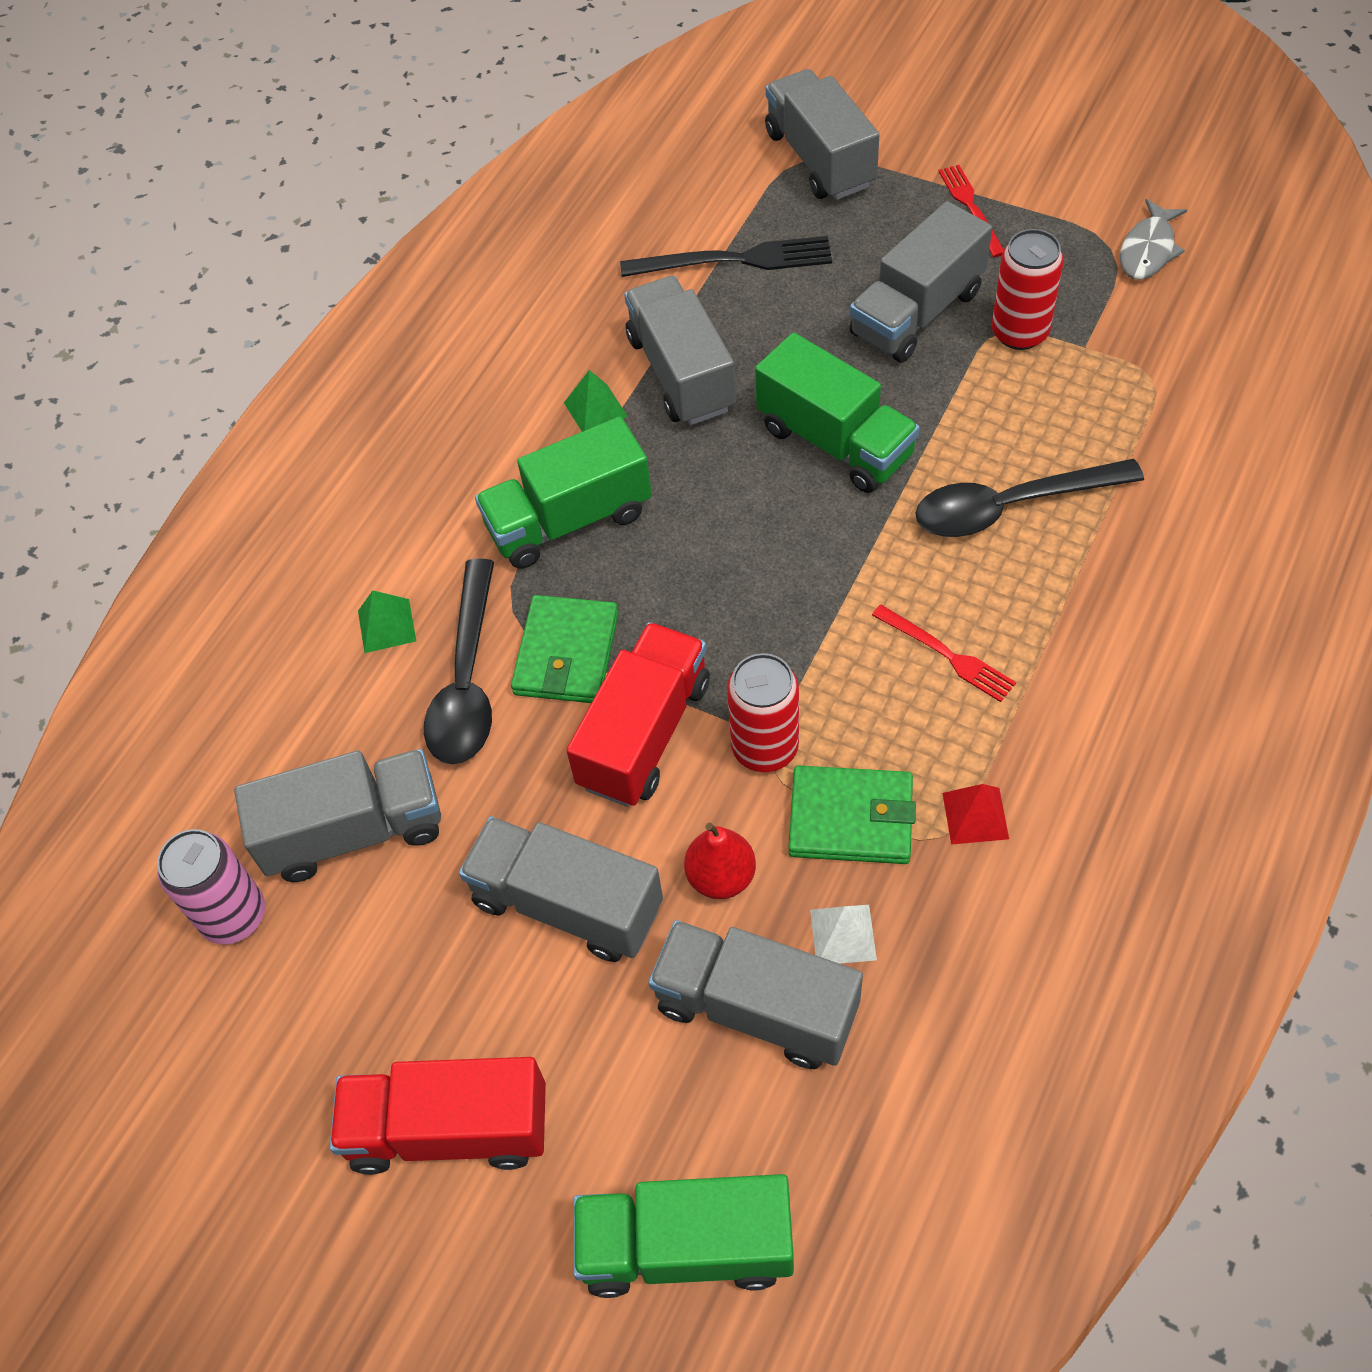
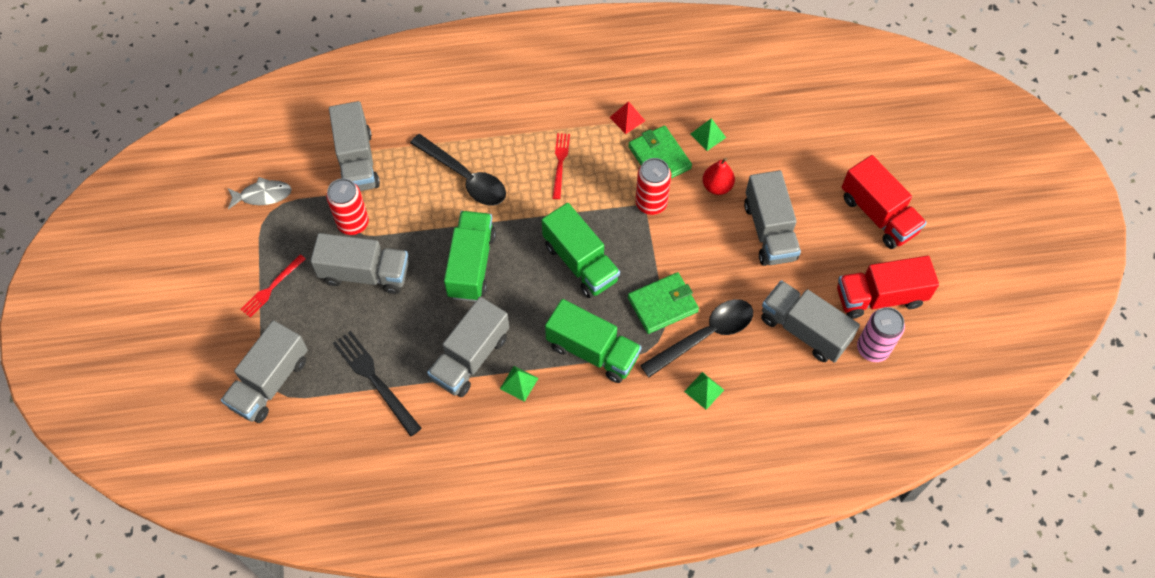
camera: 130 degrees left, 5 degrees up
(644, 733) = (677, 250): red truck -> red truck (880, 297)
(686, 1246) = (850, 122): green truck -> green truck (580, 262)
(756, 1008) = (757, 147): grey truck -> grey truck (357, 161)
(842, 934) = (708, 135): white pyramid -> green pyramid

